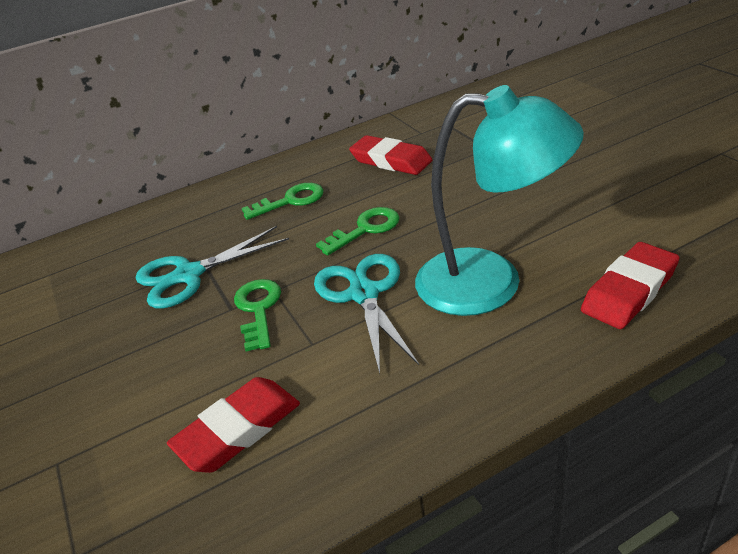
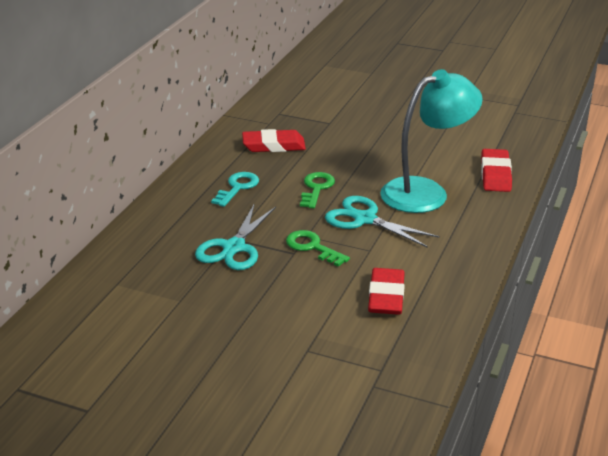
camera: 45 degrees left, 5 degrees down
(290, 201) = (237, 188): green key -> turquoise key

